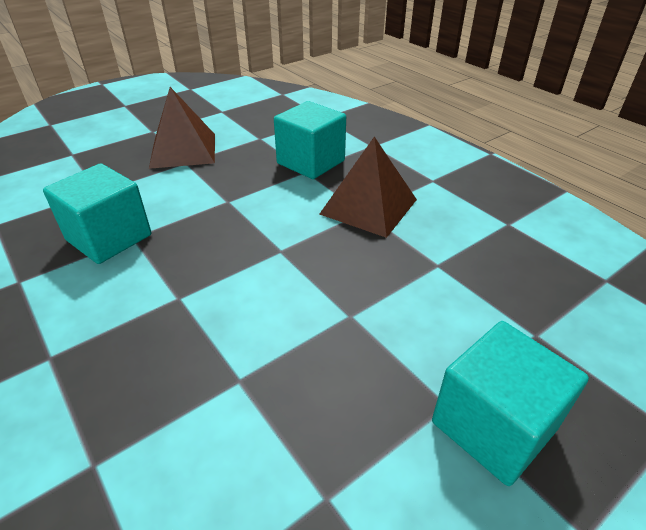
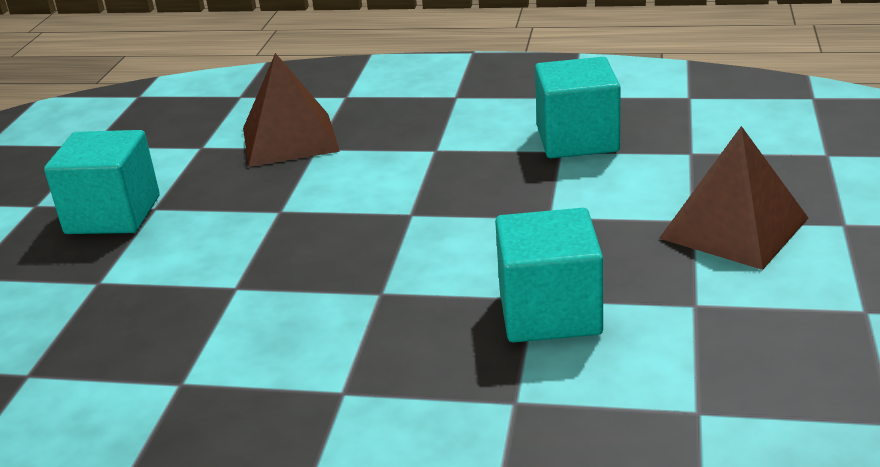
camera: 140 degrees right, 10 degrees down
(368, 206) = (382, 300): brown pyramid -> brown pyramid (290, 139)

